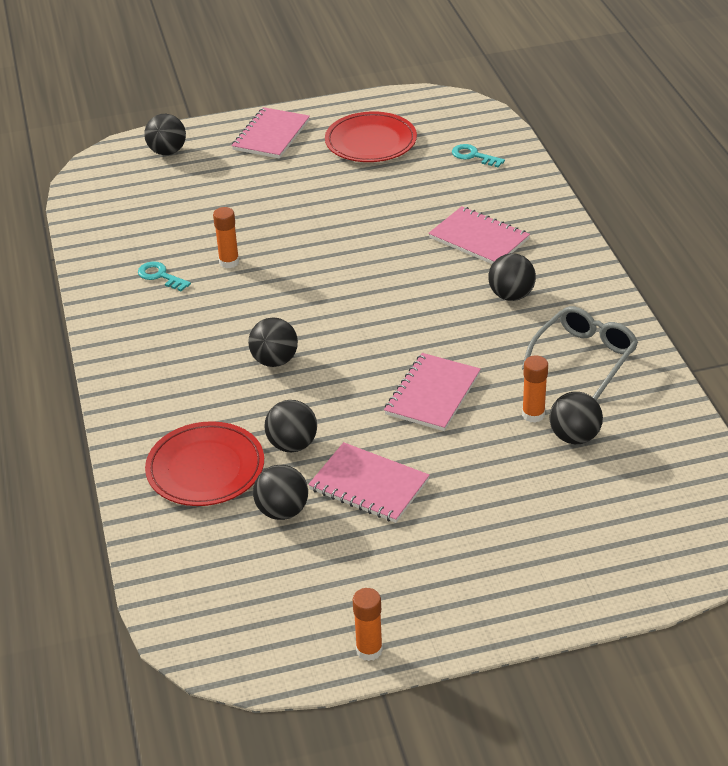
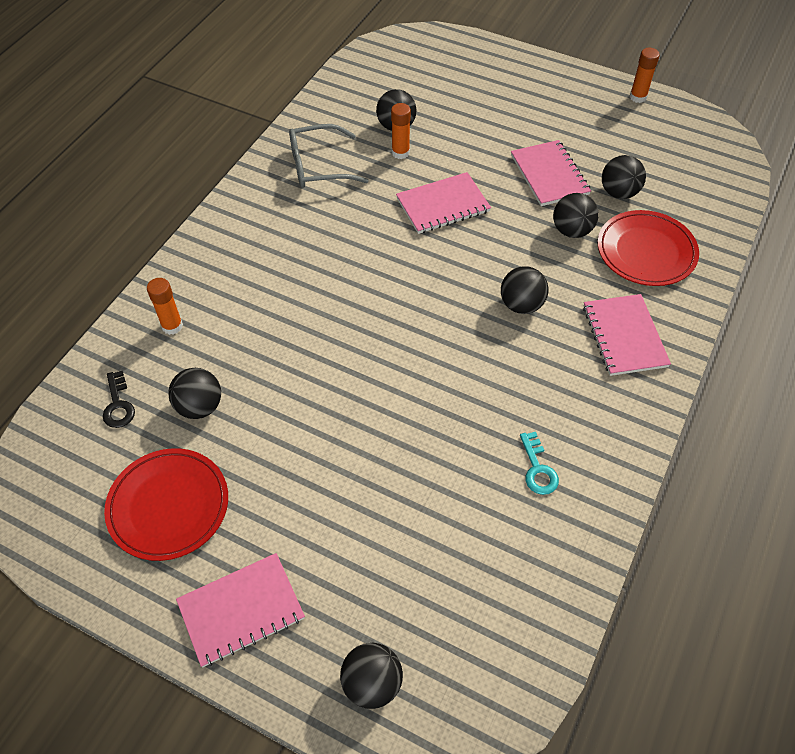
camera: 140 degrees left, 15 degrees up
(229, 262) = (463, 438): orange glue stick -> orange glue stick (172, 326)
(474, 156) = (118, 404): turquoise key -> black key
(479, 238) = (245, 307): pink notebook -> pink notebook (624, 336)
(511, 295) = (296, 240): black ball -> black ball (200, 406)

